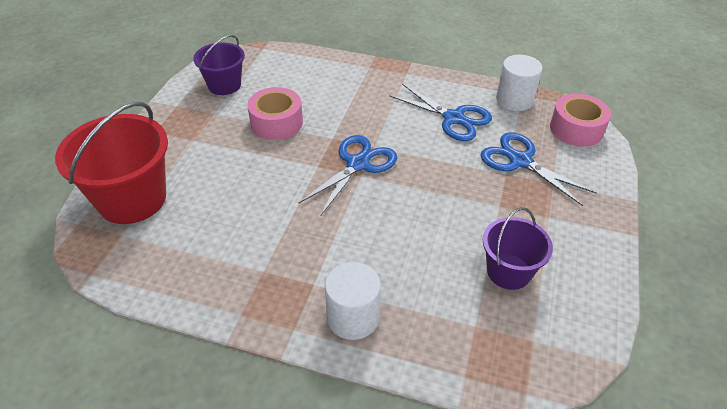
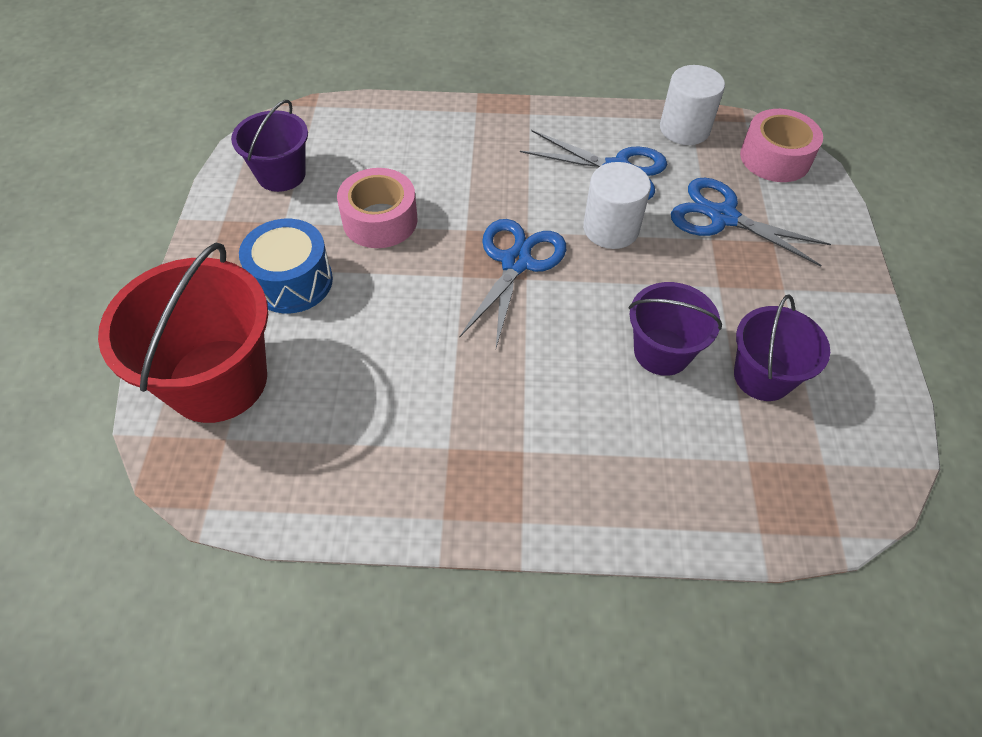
camera: 15 degrees left, 10 degrees up
(204, 149) = (292, 281): none -> blue drum
(353, 317) = (593, 486): white cylinder -> white cylinder (611, 229)
(439, 240) = (662, 352): none -> purple bucket

